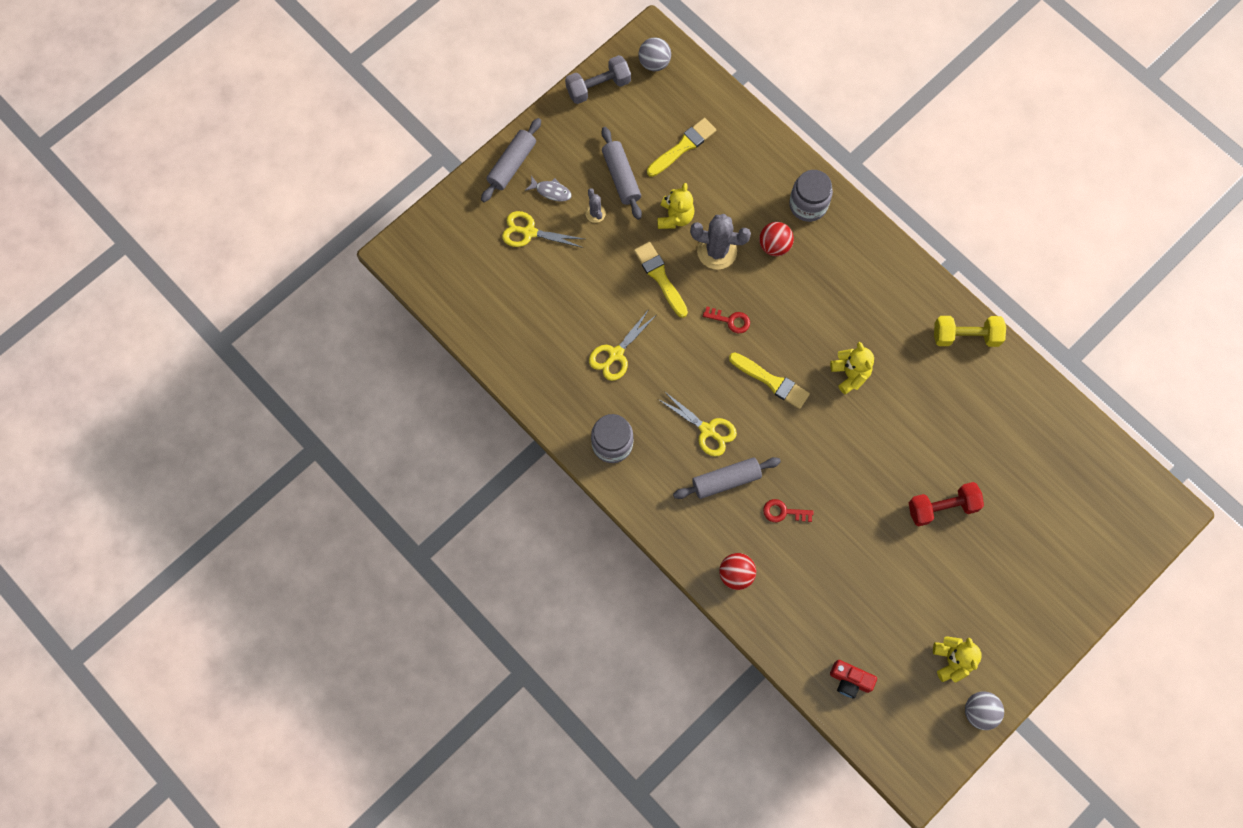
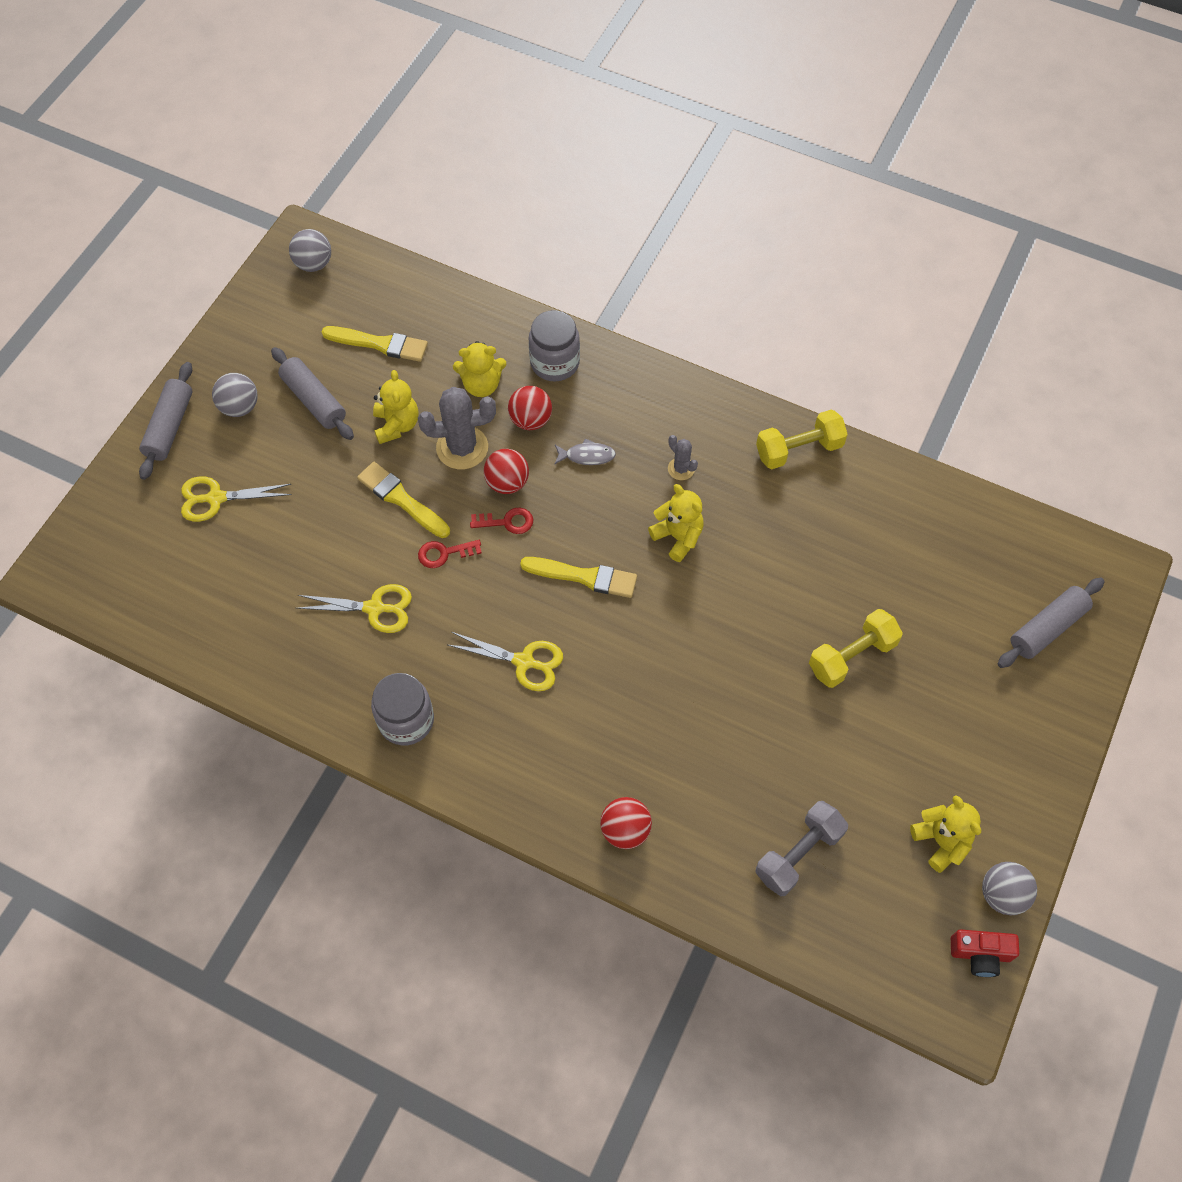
camera: 20 degrees left, 10 degrees down
(551, 191) = (230, 443): grey fish -> grey fish (587, 456)
(566, 165) = (239, 407): none -> grey ball
(595, 213) = (294, 451): grey cactus -> grey cactus (681, 469)
(598, 87) = (253, 309): grey dumbbell -> grey dumbbell (798, 854)
(616, 354) = (375, 608): yellow scissors -> yellow scissors turned 105 degrees counterclockwise
(683, 146) = (380, 344): yellow brush -> yellow brush turned 75 degrees clockwise
(726, 480) = (570, 716): grey rolling pin -> grey rolling pin (1047, 628)
(740, 290) = (507, 483): none -> red ball
(747, 205) = (481, 385): none -> yellow teddy bear
(783, 512) = (657, 730): red key -> red key (444, 553)
(850, 680) = (823, 915): red camera -> red camera (980, 954)
(942, 507) = (852, 656): red dumbbell -> yellow dumbbell

